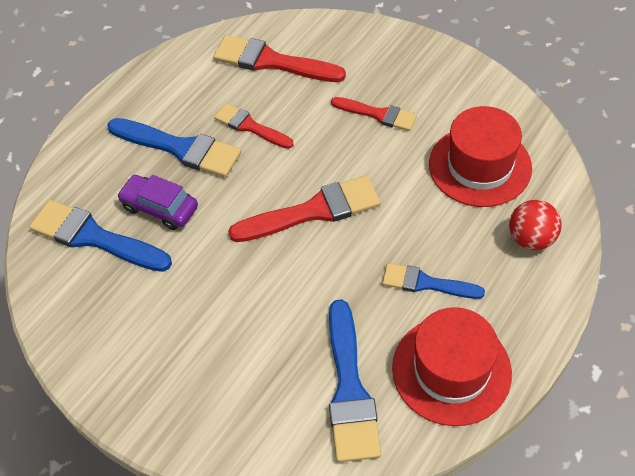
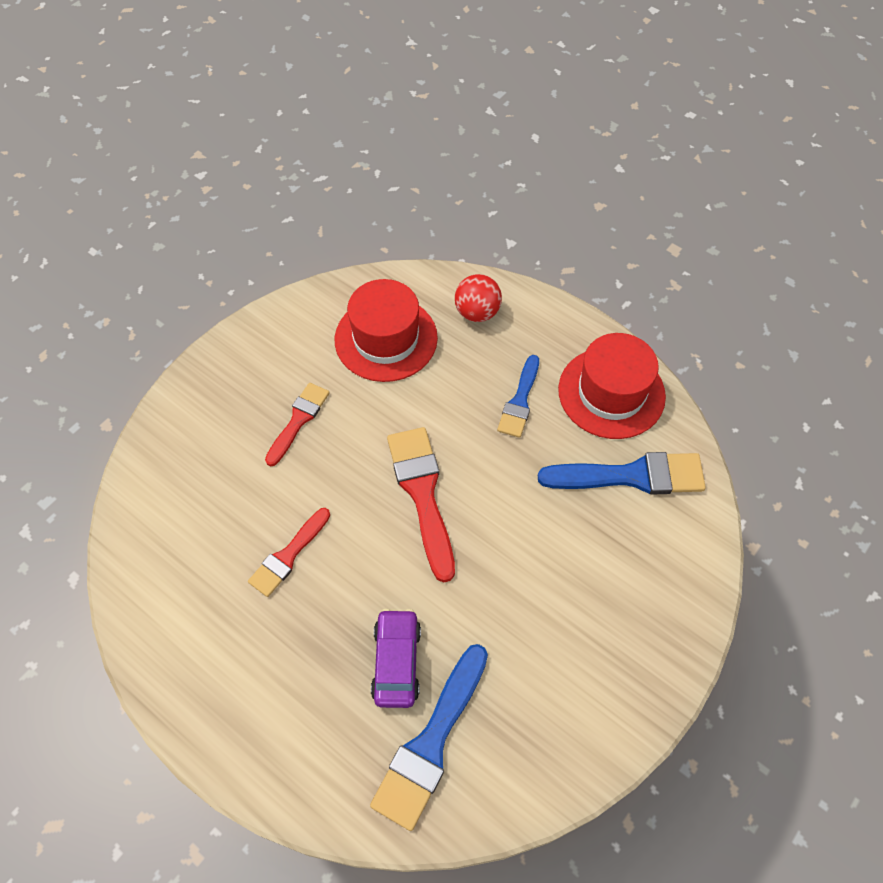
camera: 90 degrees left, 5 degrees up
(160, 208) = (396, 662): purple car -> purple car turned 150 degrees clockwise
(180, 148) = (307, 639): blue brush -> none
(272, 61) = (186, 527): red brush -> none

